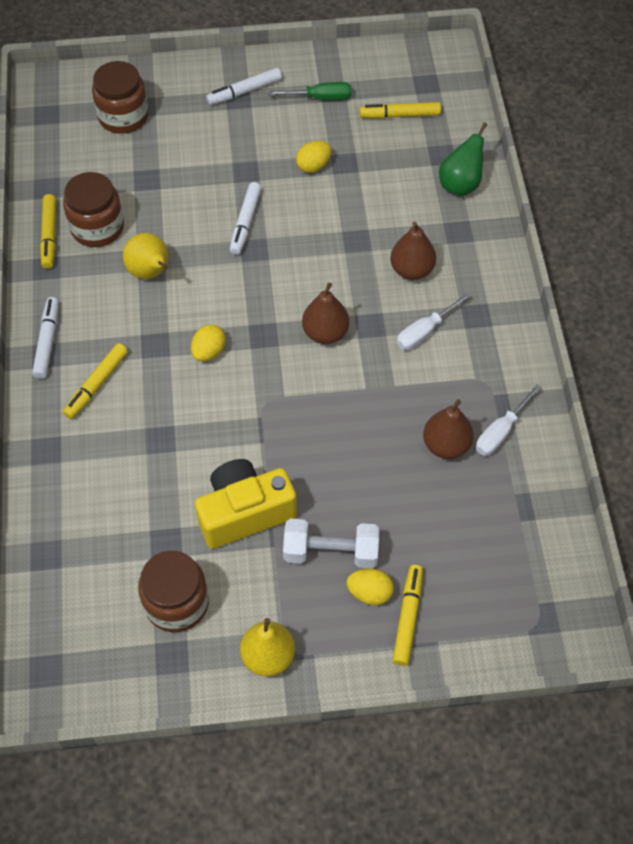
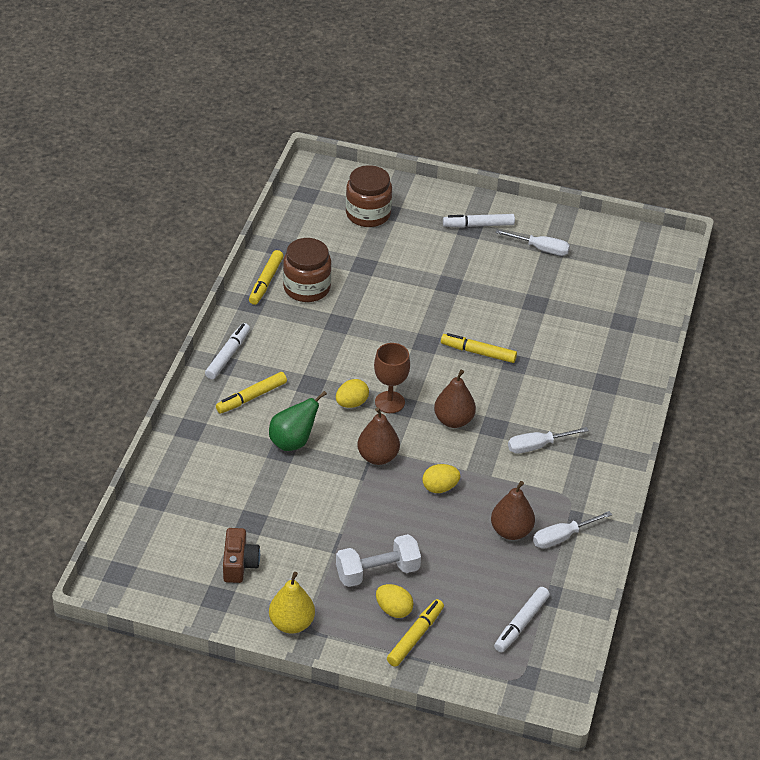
camera: 20 degrees right, 15 degrees down
(150, 272) = (333, 333): yellow pear -> none
(176, 603) = (239, 564): brown jar -> brown camera
(244, 513) = (323, 522): yellow camera -> none
(245, 222) = (429, 321): white marker -> white marker (521, 624)
(248, 335) = (389, 402): none -> brown goblet
(313, 166) = (508, 297): yellow egg -> yellow egg (440, 488)
(320, 98) = (540, 249): green screwdriver -> white screwdriver
(331, 552) = (377, 572): white dumbbell -> white dumbbell turned 45 degrees counterclockwise
(400, 115) = (602, 282): yellow marker -> yellow marker (478, 352)
(411, 270) = (550, 398): brown pear -> brown pear (377, 457)
(460, 184) = (627, 349): green pear -> green pear (293, 442)

